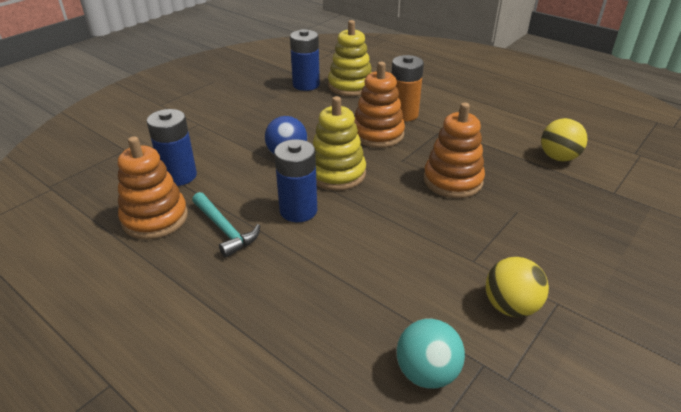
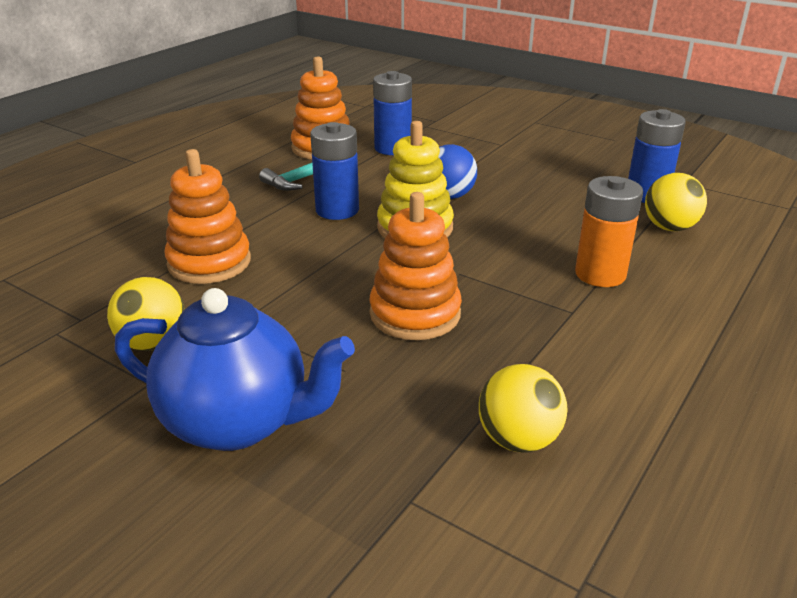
camera: 85 degrees right, 5 degrees down
(350, 86) = (669, 227): yellow stacking toy -> yellow ball
(378, 134) = (526, 253): orange stacking toy -> orange stacking toy (209, 262)
(426, 372) = (85, 285): turquoise ball -> none
(582, 253) = (238, 422): none -> blue teapot

